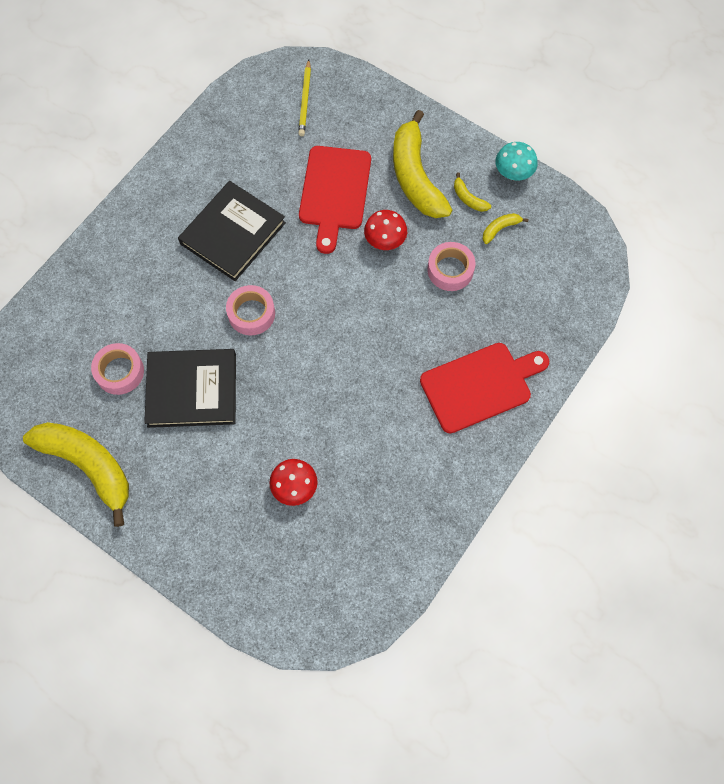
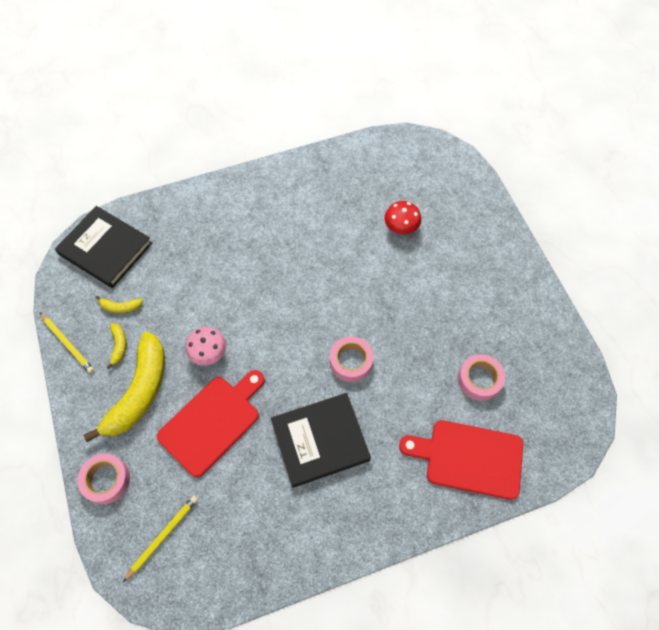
camera: 145 degrees left, 5 degrees down
(88, 466) = (536, 324): yellow banana -> none
(192, 390) = (431, 332): black book -> black book (105, 249)
(385, 241) = (209, 353): red mushroom -> pink mushroom
(450, 270) = (183, 300): pink tape -> pink tape (106, 480)
(480, 385) = (234, 215): red cutting board -> red cutting board (469, 458)
(513, 173) = (68, 343): turquoise mushroom -> yellow pencil

